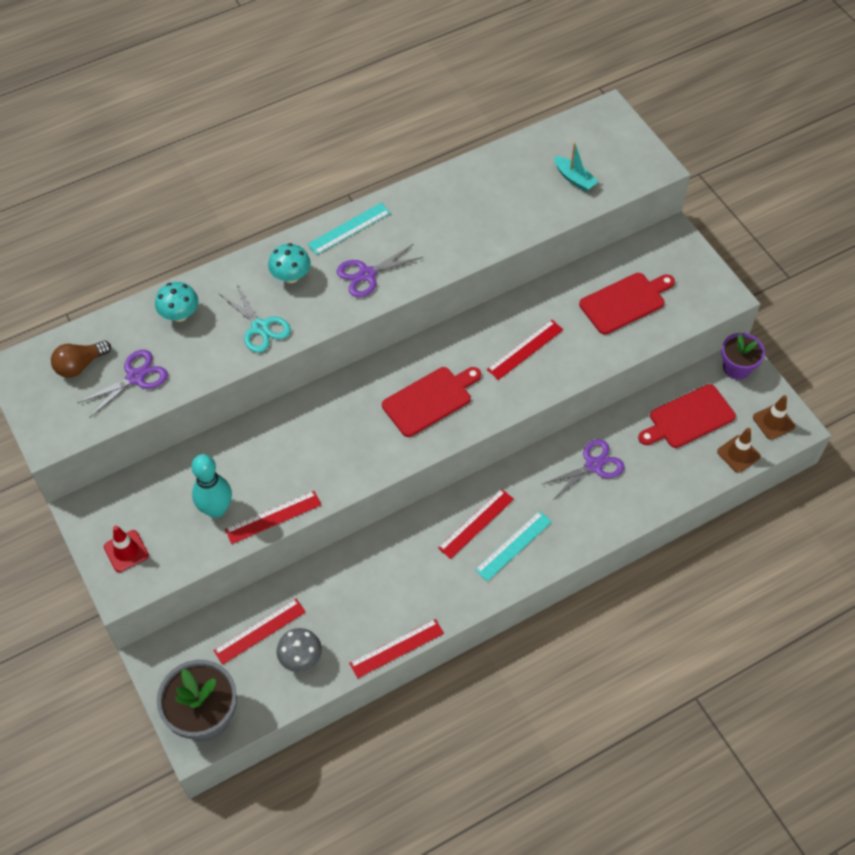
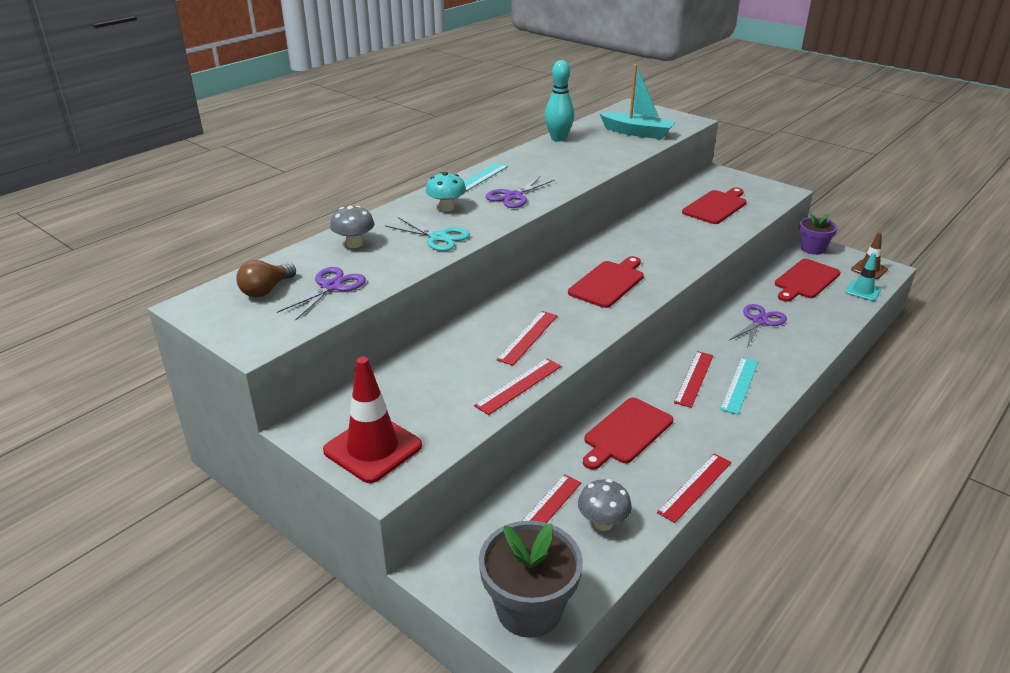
camera: 20 degrees left, 25 degrees down
(126, 551) = (373, 448): red traffic cone -> red traffic cone, size x1.73
(180, 314) = (354, 244): turquoise mushroom -> grey mushroom
(216, 509) = (455, 393): turquoise bowling pin -> turquoise bowling pin (558, 139)
(374, 569) = (626, 432): none -> red cutting board
(525, 349) = (662, 242): red ruler -> red ruler (528, 337)
(574, 178) = (637, 133): turquoise boat -> turquoise boat, size x1.72
(738, 454) = (863, 291): brown traffic cone -> turquoise traffic cone

